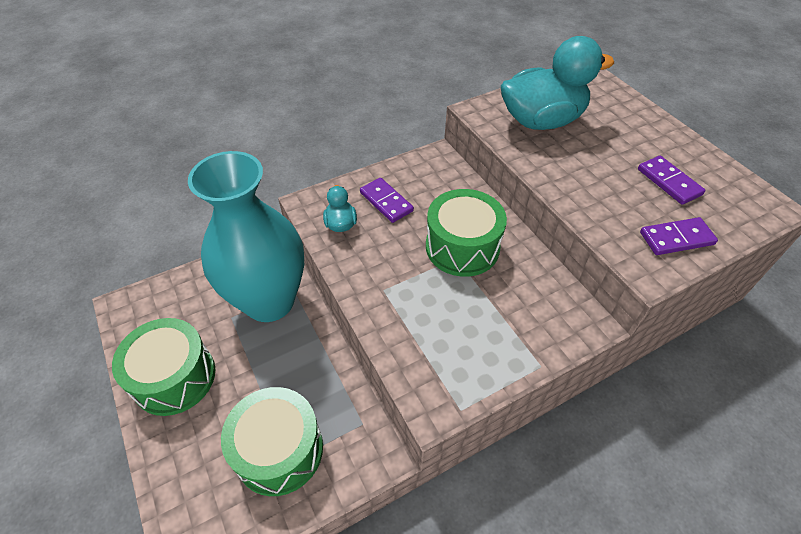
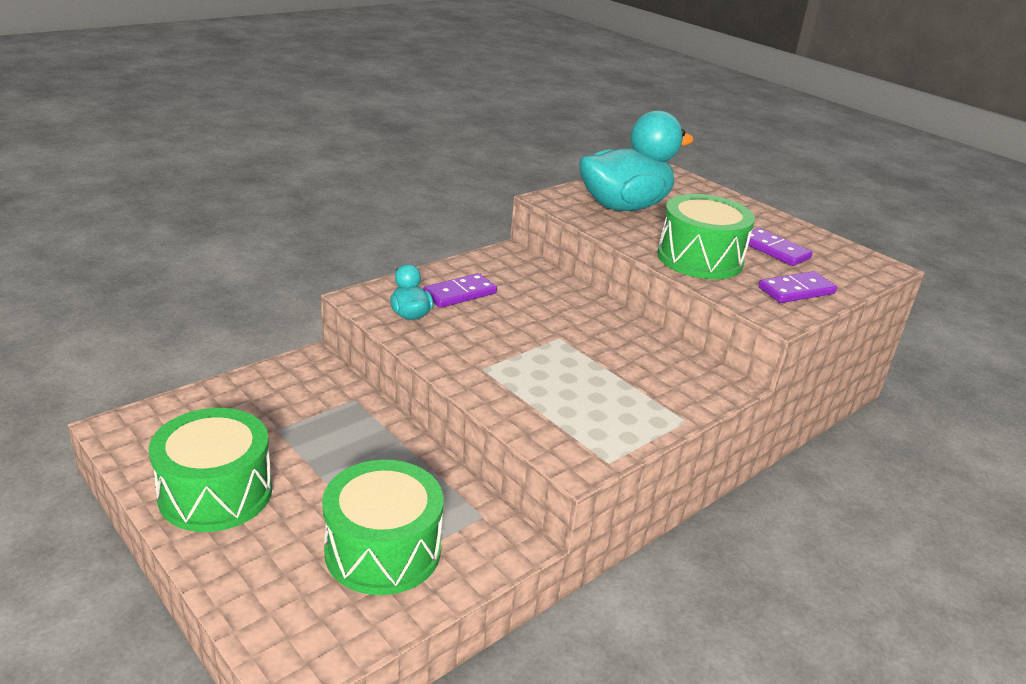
camera: 15 degrees left, 20 degrees down
(269, 301) = (324, 411): turquoise vase -> none
(386, 202) = (459, 293): purple domino -> purple domino turned 75 degrees counterclockwise
(462, 247) = (563, 328): green drum -> green drum (700, 259)

